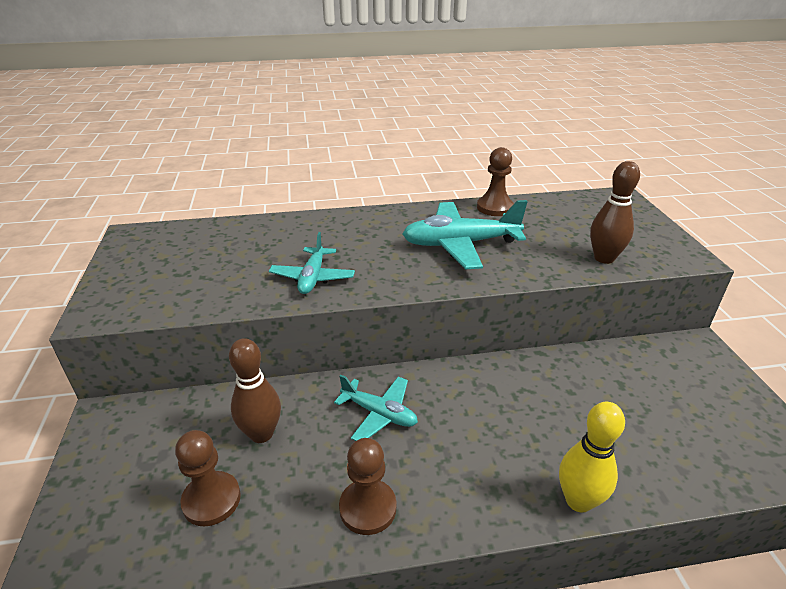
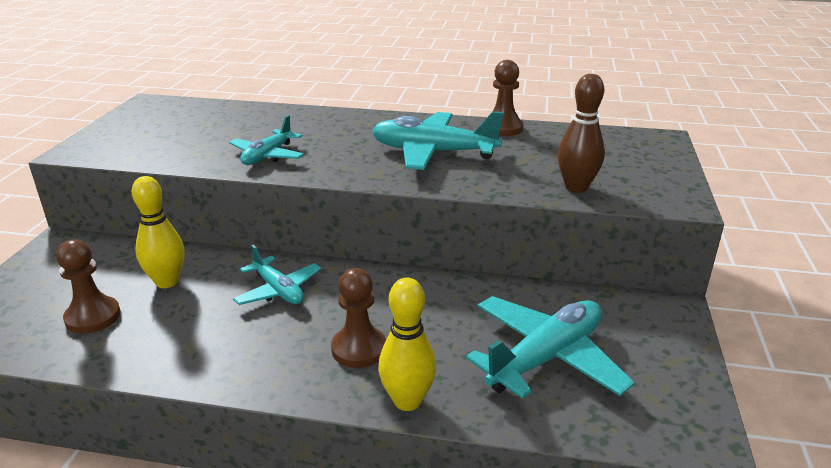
camera: 20 degrees right, 5 degrees down
(261, 434) = (167, 282): brown bowling pin -> yellow bowling pin
(368, 508) = (210, 355): brown pawn -> brown pawn (359, 349)
(649, 420) = (546, 357): none -> turquoise plane

